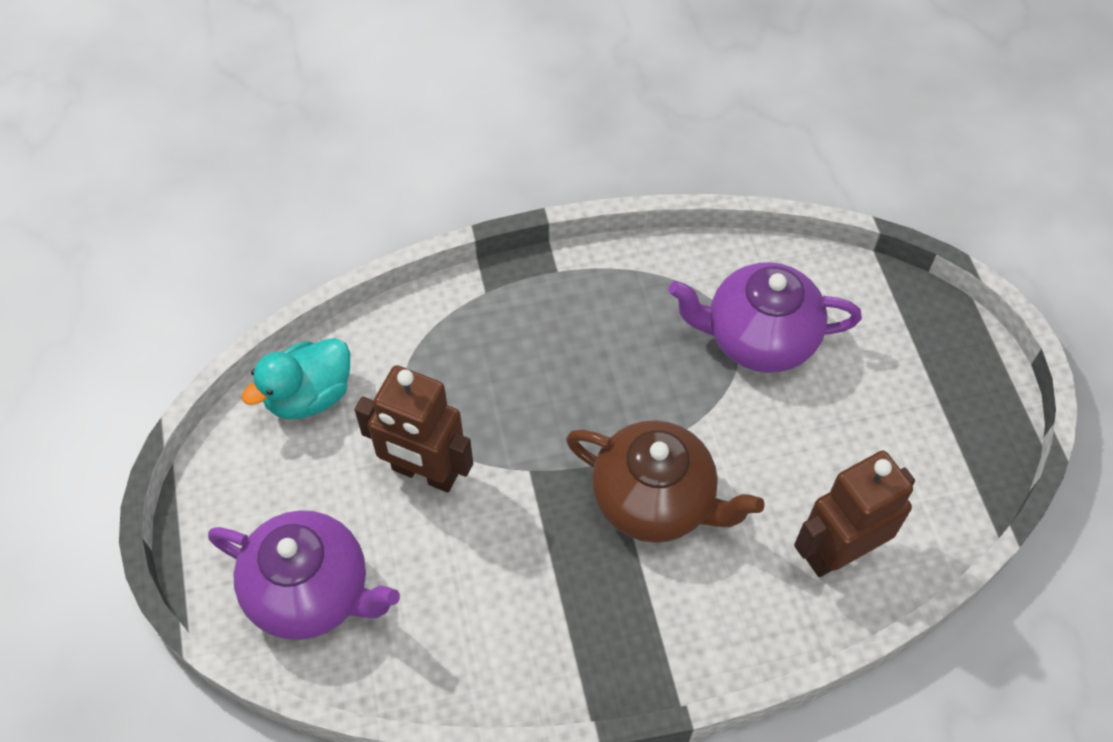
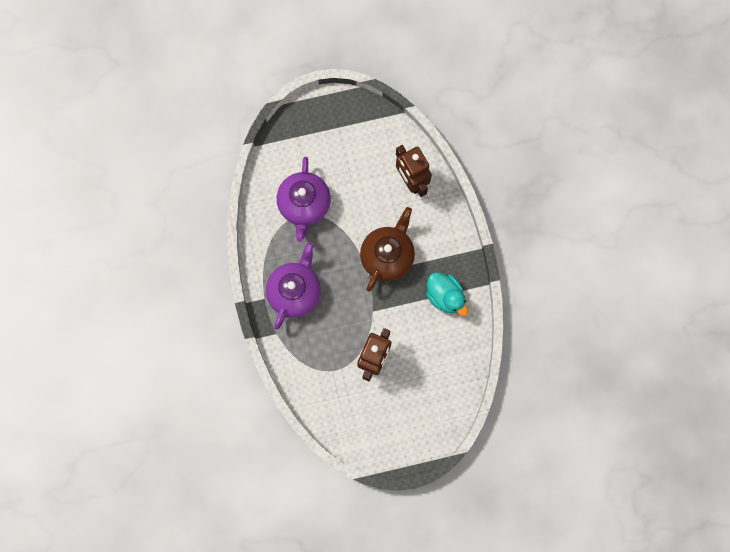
camera: 90 degrees left, 20 degrees up
(309, 396) = (334, 414): turquoise duck -> turquoise duck (445, 296)
(311, 592) = (431, 404): purple teapot -> purple teapot (295, 291)

